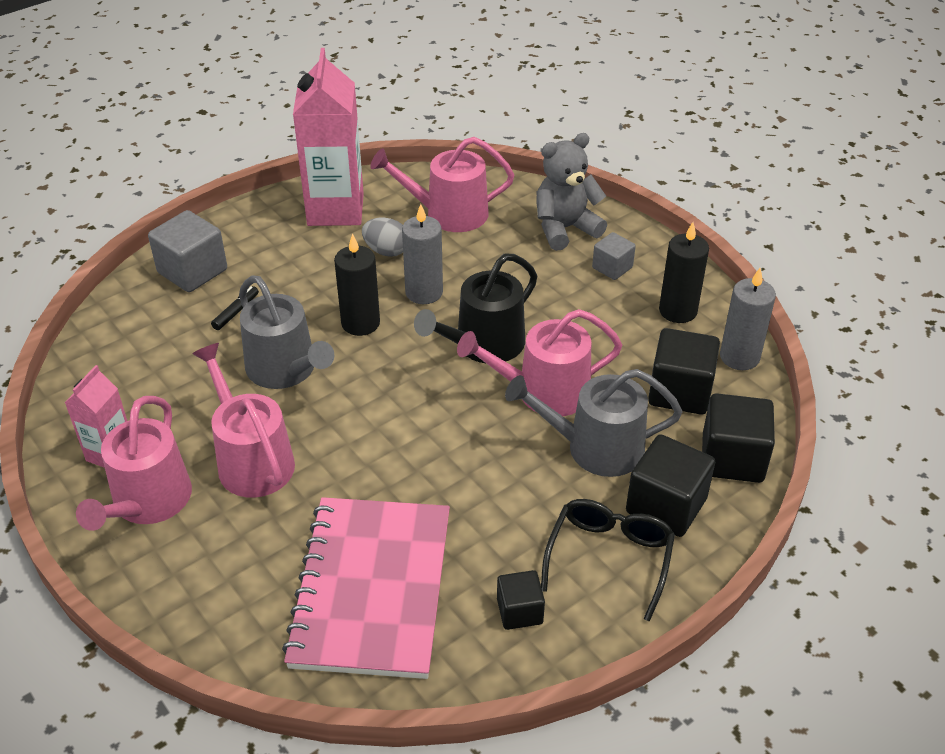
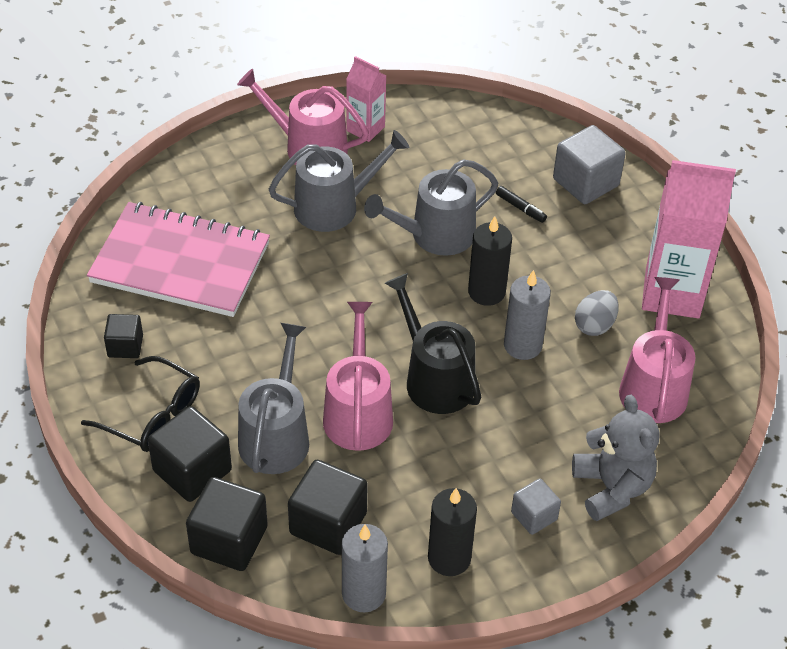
camera: 100 degrees right, 5 degrees up
(251, 460) = (334, 206): pink watering can -> grey watering can

